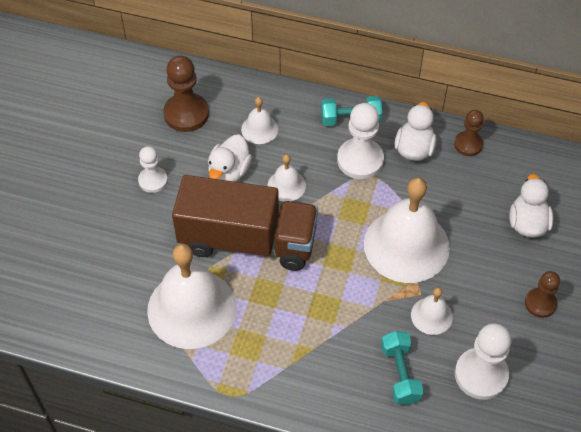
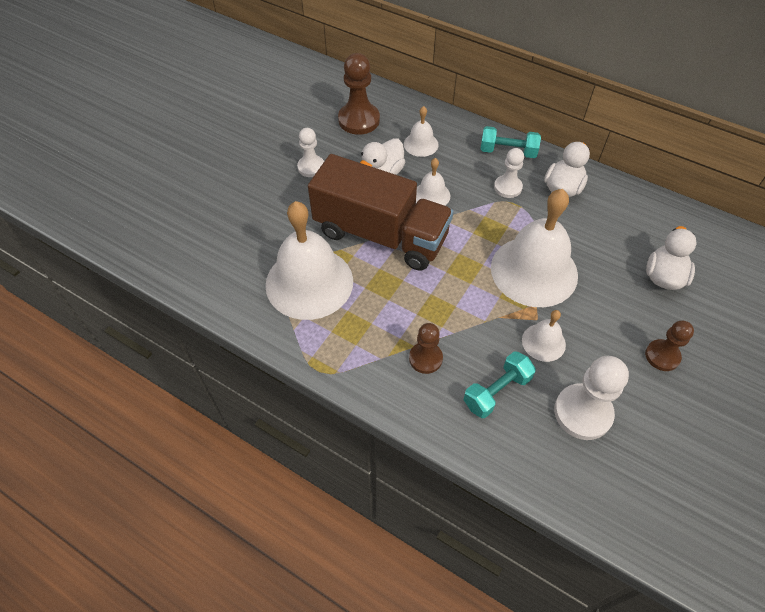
camera: 15 degrees right, 0 degrees up
(360, 160) = (507, 187): white pawn -> white pawn, size x0.62
(400, 374) = (497, 391): turquoise dumbbell -> turquoise dumbbell turned 45 degrees clockwise
(468, 144) = (617, 194): brown pawn -> brown pawn (425, 358)

